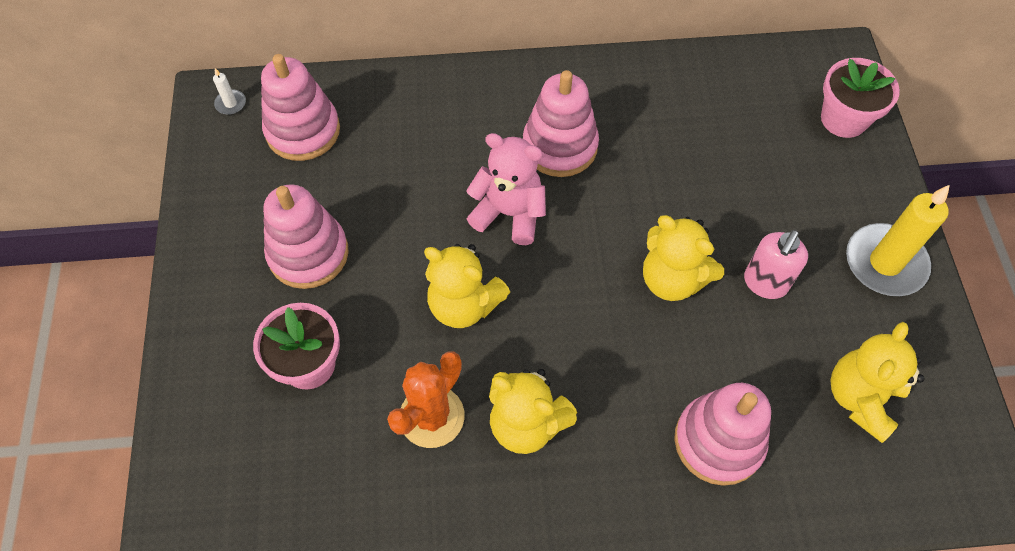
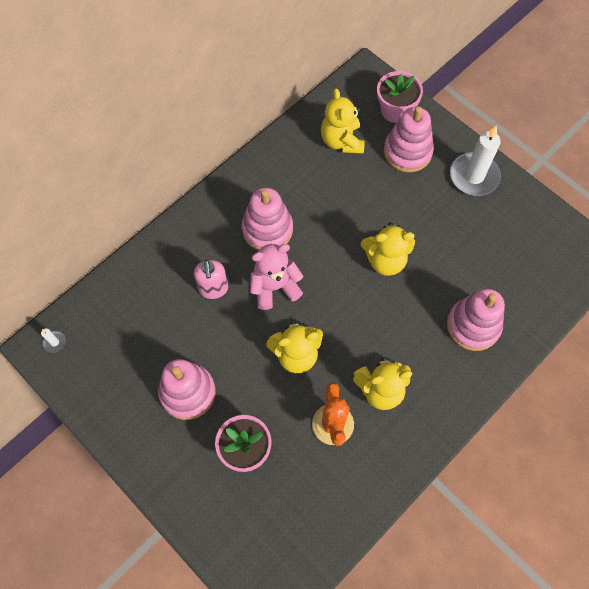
camera: 40 degrees left, 5 degrees up
(303, 131) = (115, 326): pink stacking toy -> pink stacking toy (407, 152)
(765, 283) = (429, 229): pink soap dispenser -> pink soap dispenser (213, 289)
(860, 398) = (516, 254): yellow teddy bear -> yellow teddy bear (341, 141)
(885, 263) = (474, 176): yellow candle -> white candle

